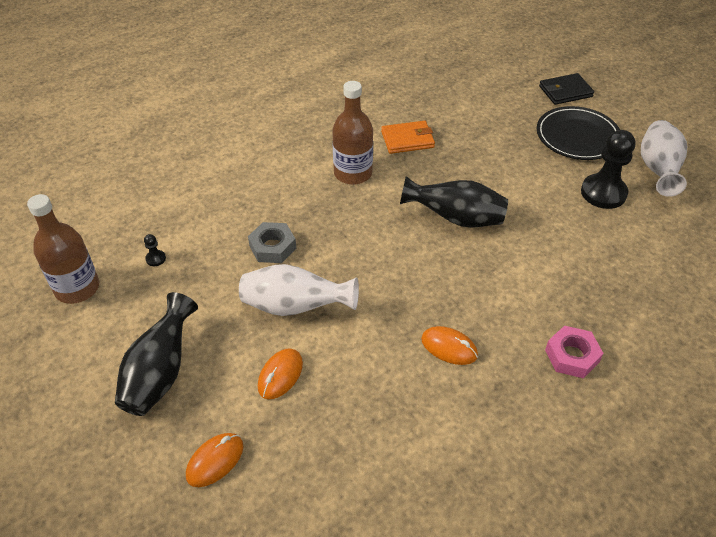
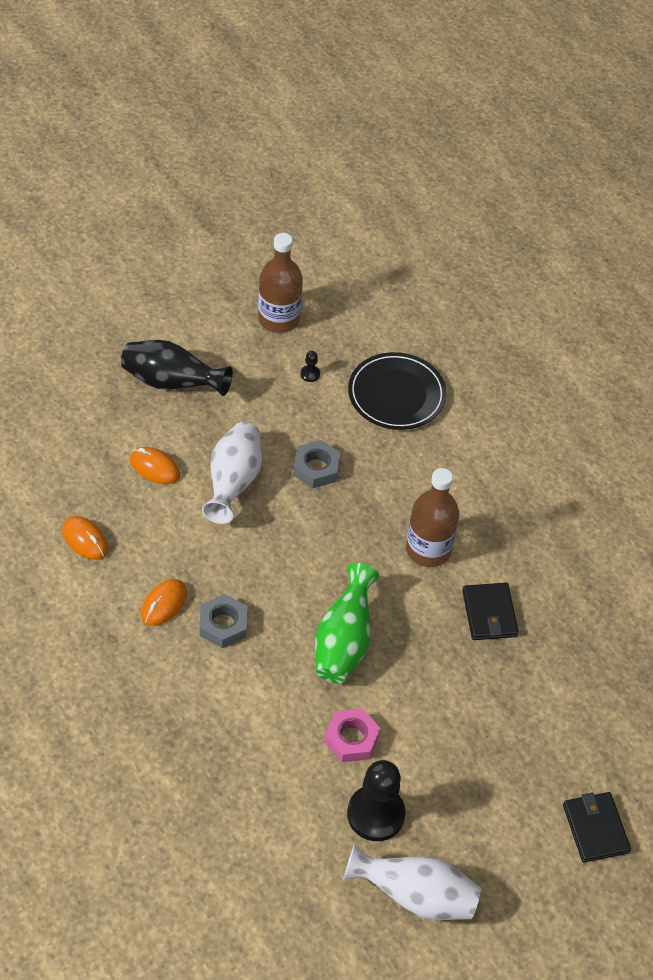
camera: 90 degrees right, 5 degrees up
(215, 461) = (78, 420): orange mouse -> orange mouse (85, 540)
(407, 140) = (489, 613): orange wallet -> black wallet
(455, 218) = (343, 642): black vase -> green vase
(460, 299) = (223, 625): none -> grey nut
(572, 356) = (136, 710): pink nut -> pink nut (351, 739)
(577, 136) = (490, 815): black plate -> black plate (396, 394)

